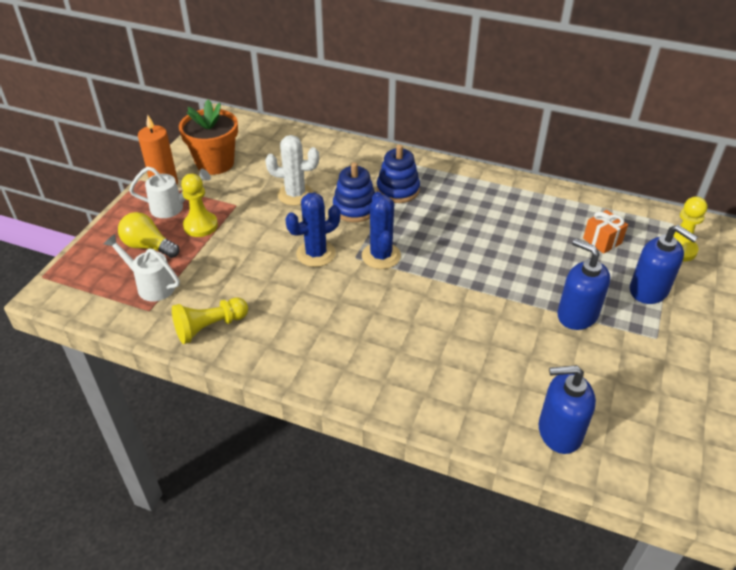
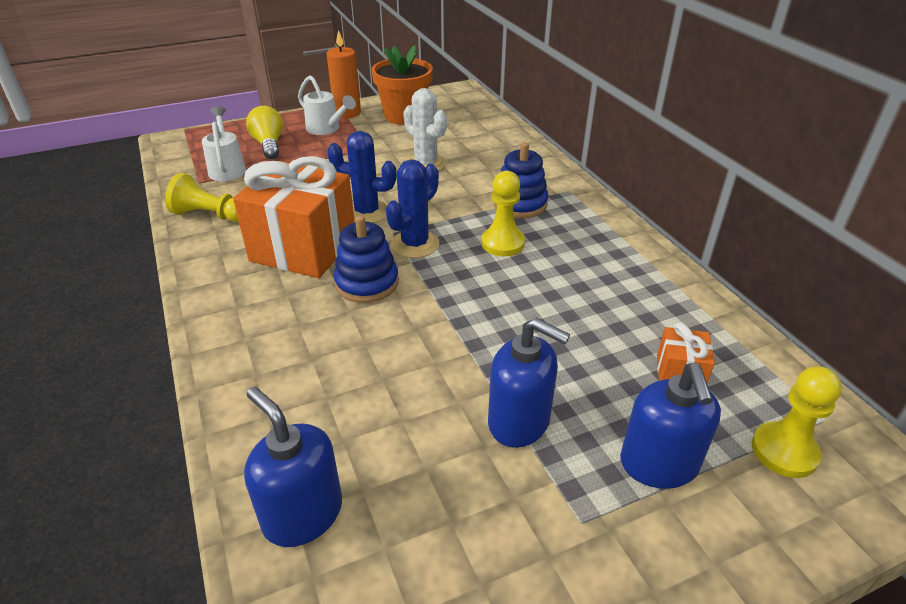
camera: 45 degrees right, 5 degrees down
(200, 226) = (323, 149): yellow pawn -> yellow pawn (502, 243)
(319, 305) = (303, 248): none -> orange gift
(355, 208) = (456, 198): blue stacking toy -> blue stacking toy (367, 283)
(577, 315) = (519, 422): blue soap dispenser -> blue soap dispenser turned 120 degrees clockwise

